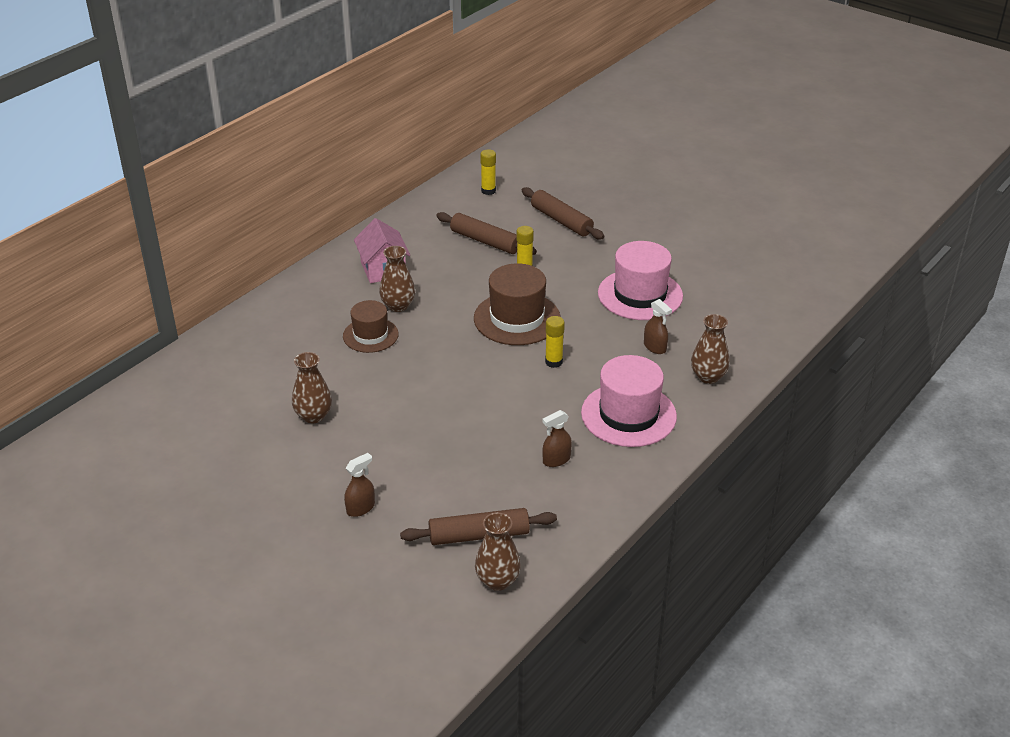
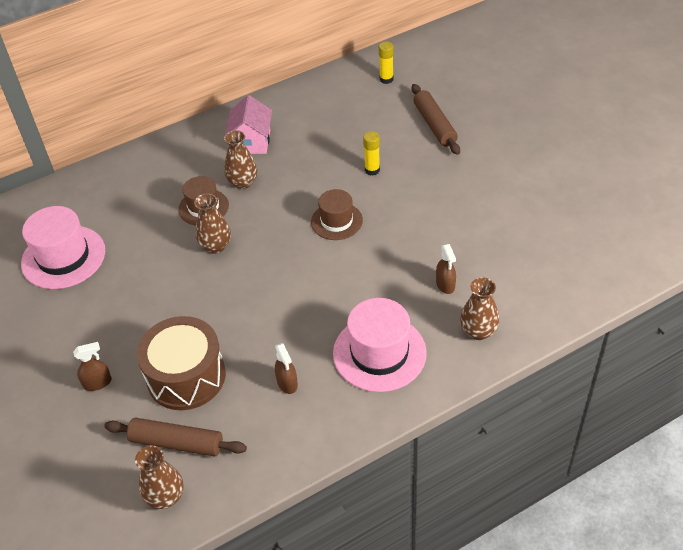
camera: 25 degrees right, 10 degrees up
(313, 416) = (113, 277): brown vase -> brown vase (216, 246)
(451, 479) = (186, 376): none -> brown drum
(485, 241) = (354, 132): brown rolling pin -> none
(517, 318) = (336, 221): brown hat -> brown hat, size x0.63
(553, 362) = (343, 276): yellow glue stick -> none
(556, 460) = (287, 383): brown spray bottle -> brown spray bottle turned 105 degrees counterclockwise
(640, 295) = (463, 223): pink hat -> pink hat (63, 257)

